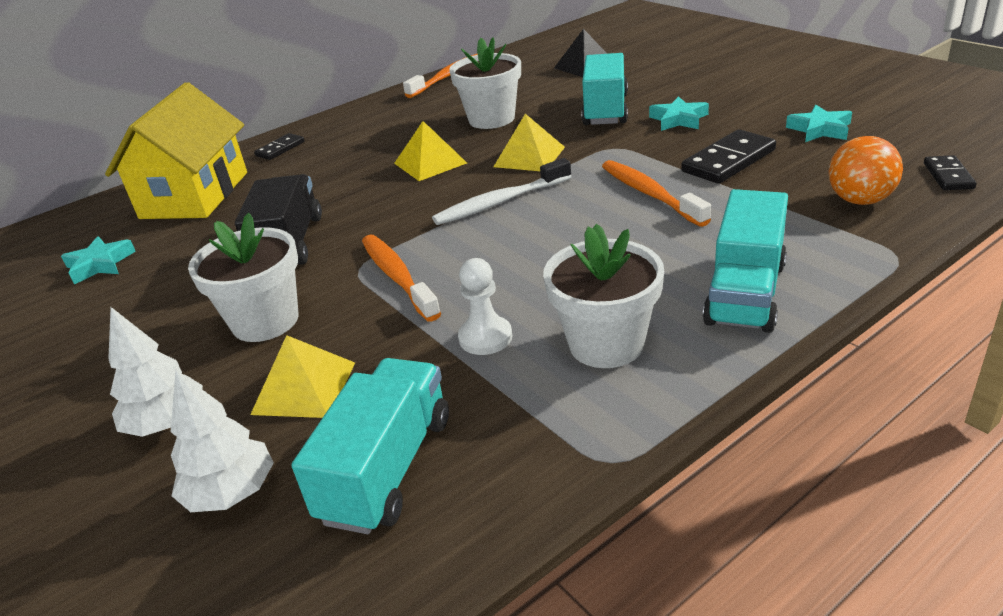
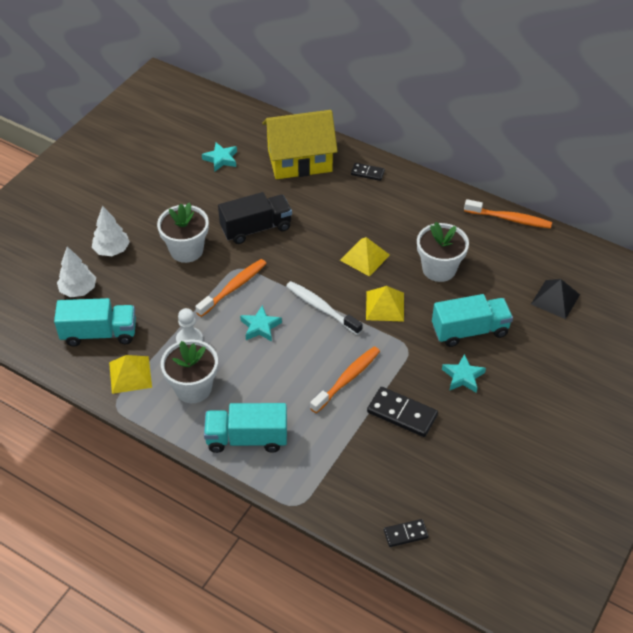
camera: 65 degrees right, 15 degrees up
(304, 387) = (142, 286): yellow pyramid -> yellow pyramid (130, 374)
(820, 129) = (464, 461): turquoise star -> turquoise star (260, 327)
(860, 200) = (361, 486): orange ball -> none

